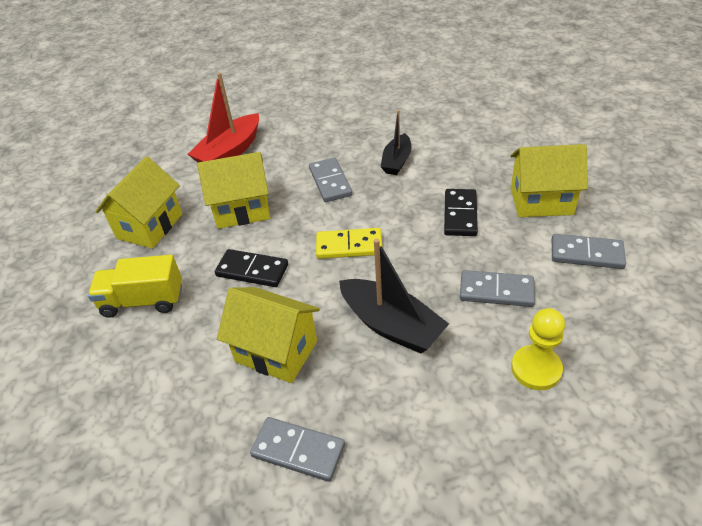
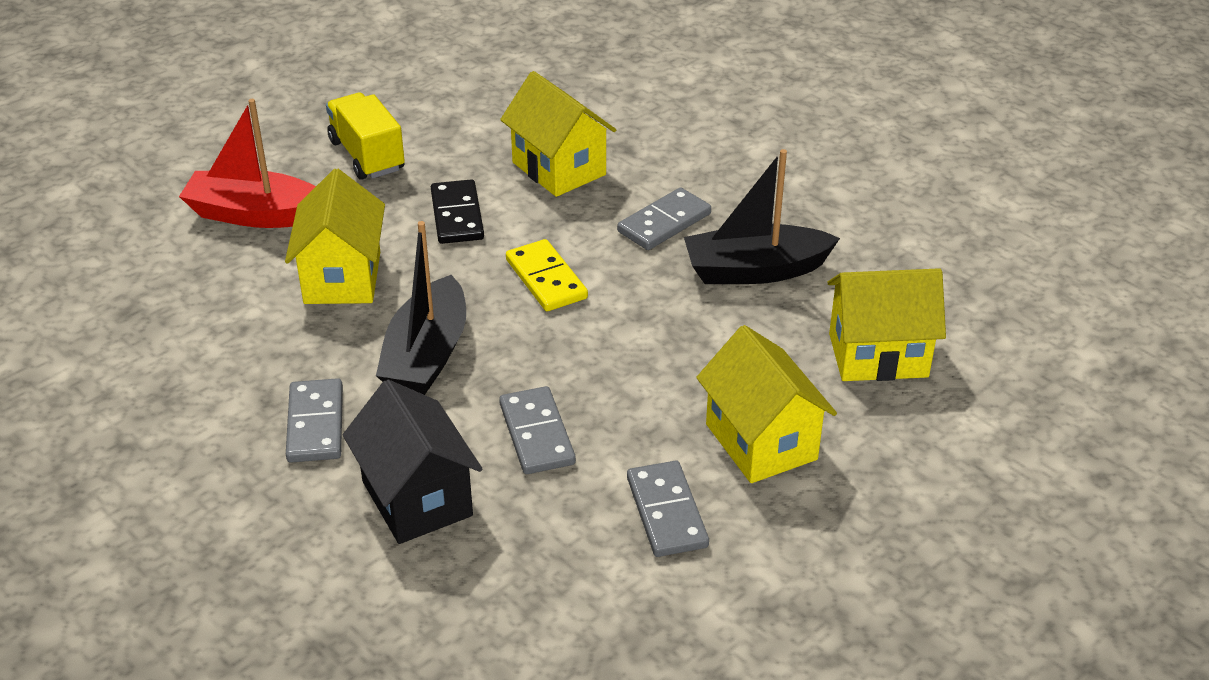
camera: 60 degrees right, 5 degrees down
(149, 226) = (485, 111): yellow house -> yellow house (878, 355)
(230, 152) = (667, 116): red boat -> red boat (256, 214)
(298, 451) = (220, 337): grey domino -> grey domino (315, 424)
(396, 161) = (755, 270): black boat -> black boat, size x1.57
(460, 214) = (674, 364): black domino -> none
(536, 369) = (417, 498): yellow pawn -> black house

